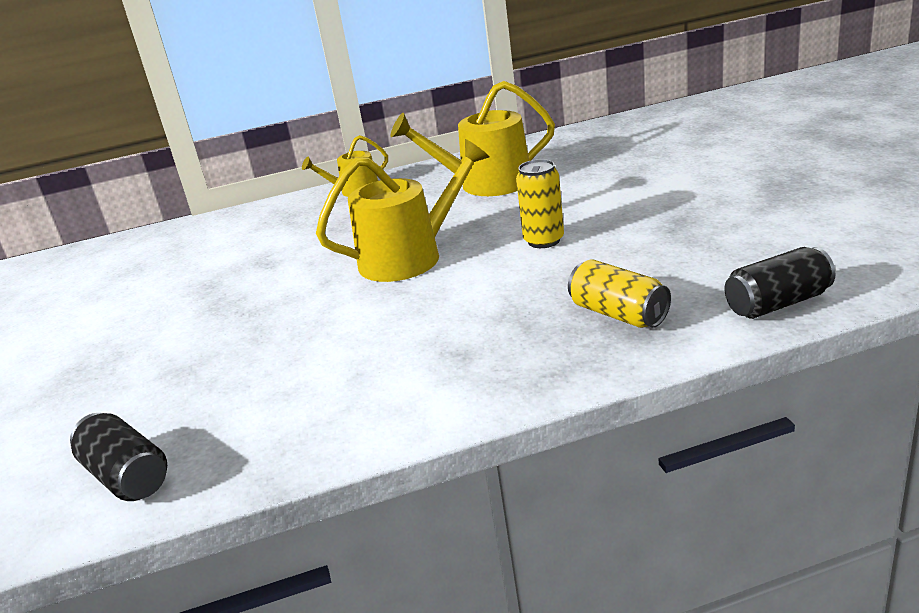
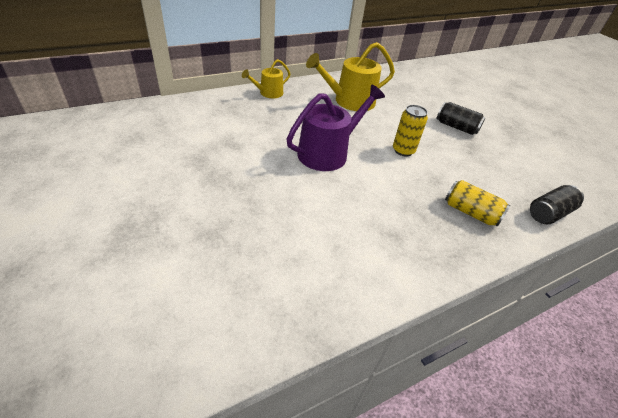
camera: 20 degrees left, 15 degrees up
(127, 476) = (210, 332): black can -> black can (456, 127)
(409, 257) = (327, 153): yellow watering can -> purple watering can

